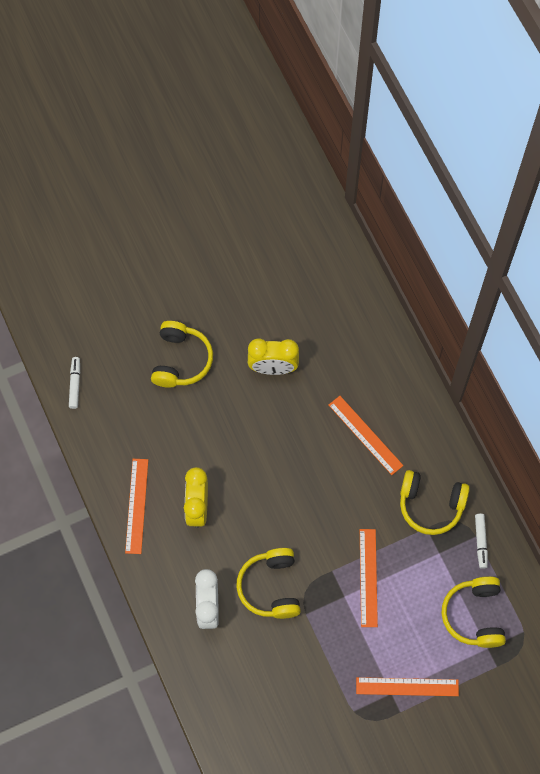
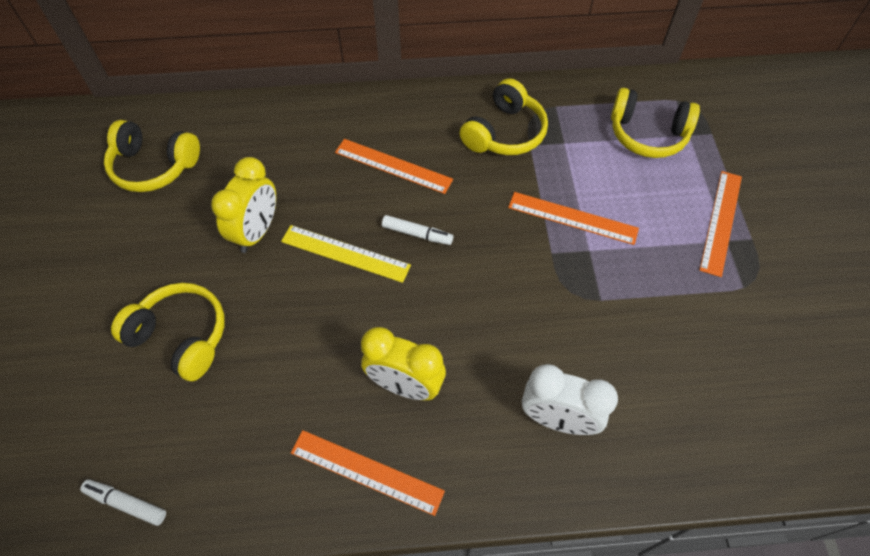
camera: 70 degrees left, 10 degrees down
(271, 587) = (552, 329): yellow headphones -> yellow headphones (154, 166)
(278, 432) = (345, 253): none -> yellow ruler
(365, 435) = (393, 166): orange ruler -> orange ruler turned 45 degrees clockwise
(480, 542) = (563, 104): white marker -> white marker (417, 234)

